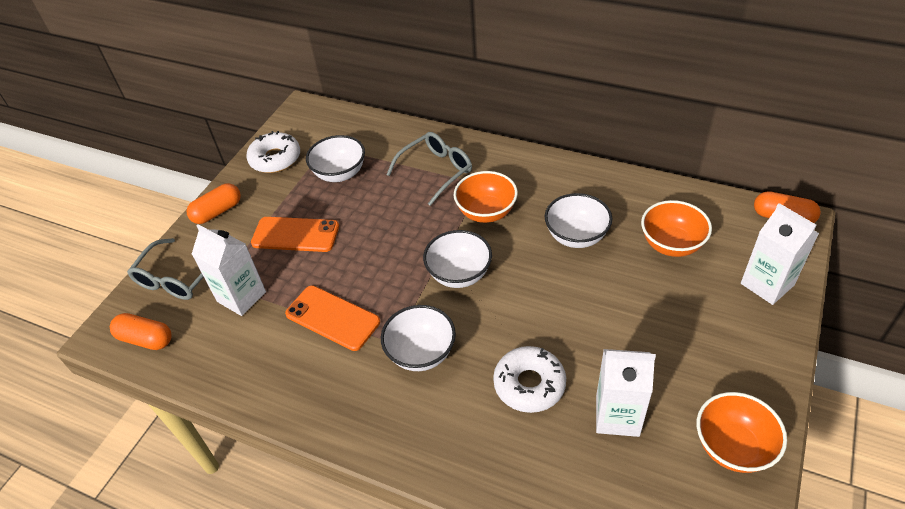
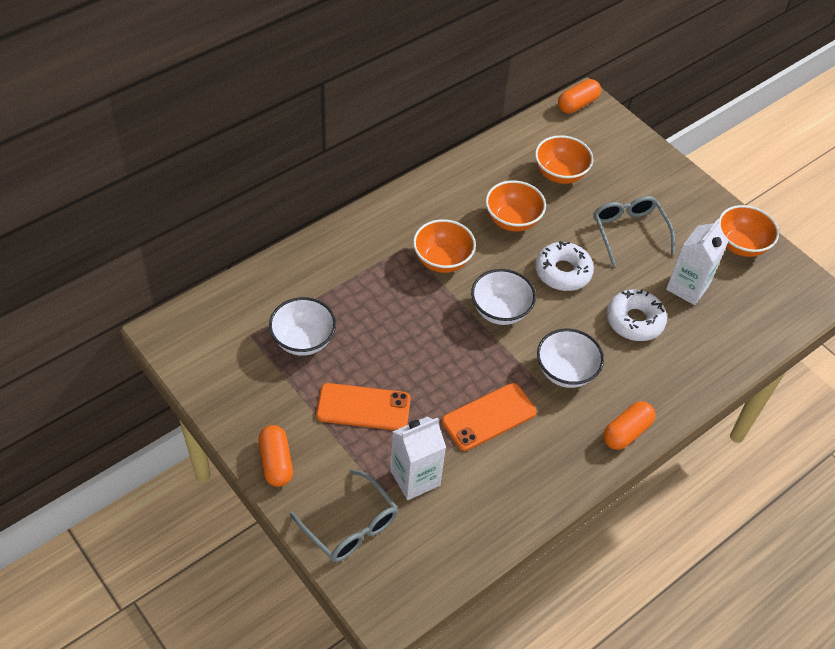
camera: 70 degrees left, 5 degrees up
(146, 339) = (416, 574): orange capsule -> orange capsule (626, 432)
(275, 159) = (232, 385): white donut -> white donut (563, 272)
(295, 235) = (363, 407): orange phone -> orange phone turned 60 degrees clockwise
(435, 171) = (362, 270): grey glasses -> grey glasses (629, 232)
(576, 236) = (512, 220): white bowl -> orange bowl
(767, 284) = (630, 150): white carton -> none

